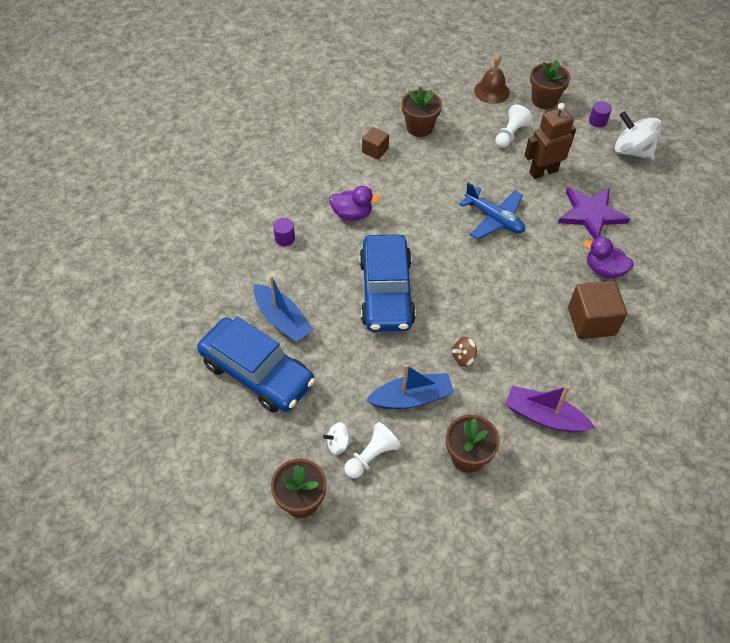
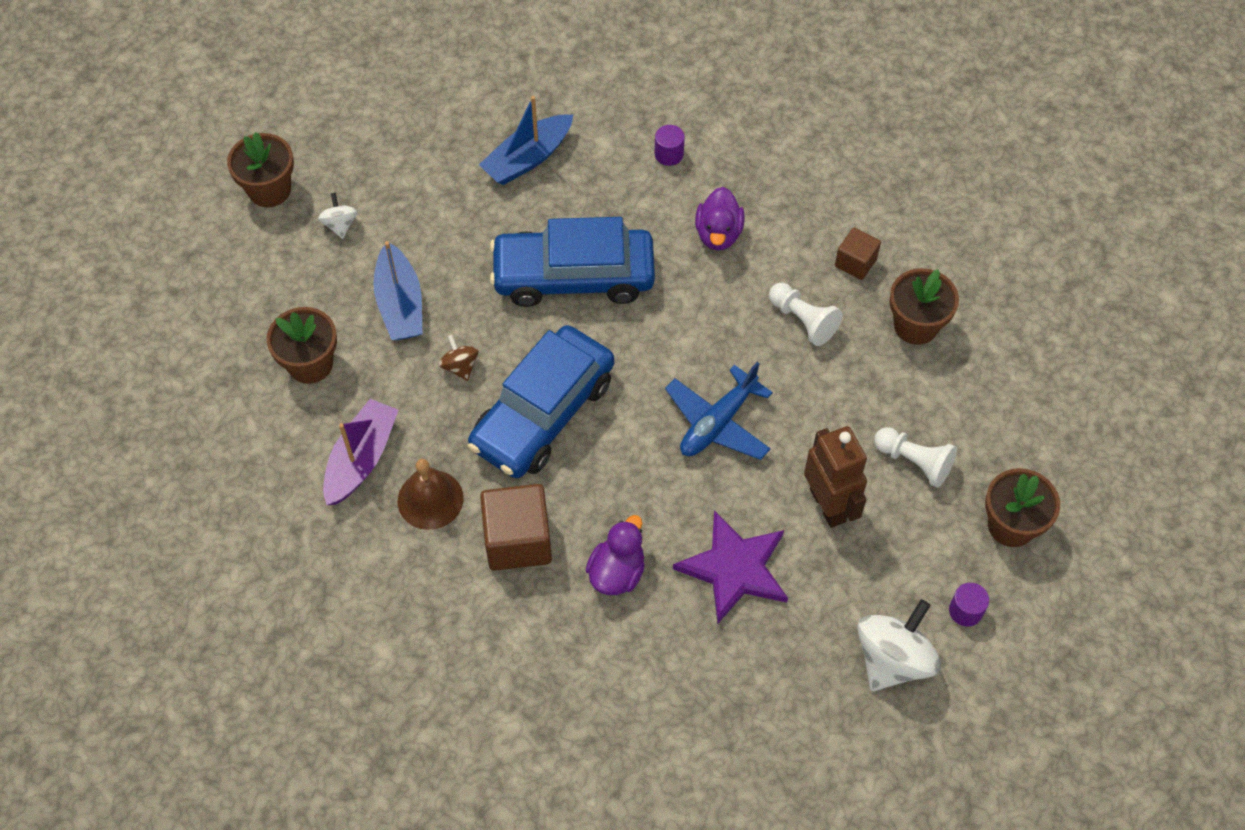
camera: 90 degrees right, 5 degrees up
(257, 373) = (446, 137): blue car -> blue car (542, 413)
(372, 456) = (320, 260): white pawn -> white pawn (803, 320)
(491, 91) = (1022, 440): brown bell -> brown bell (430, 499)

